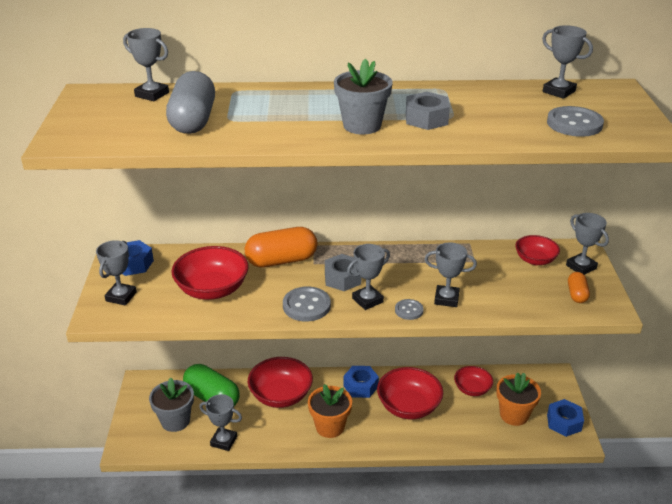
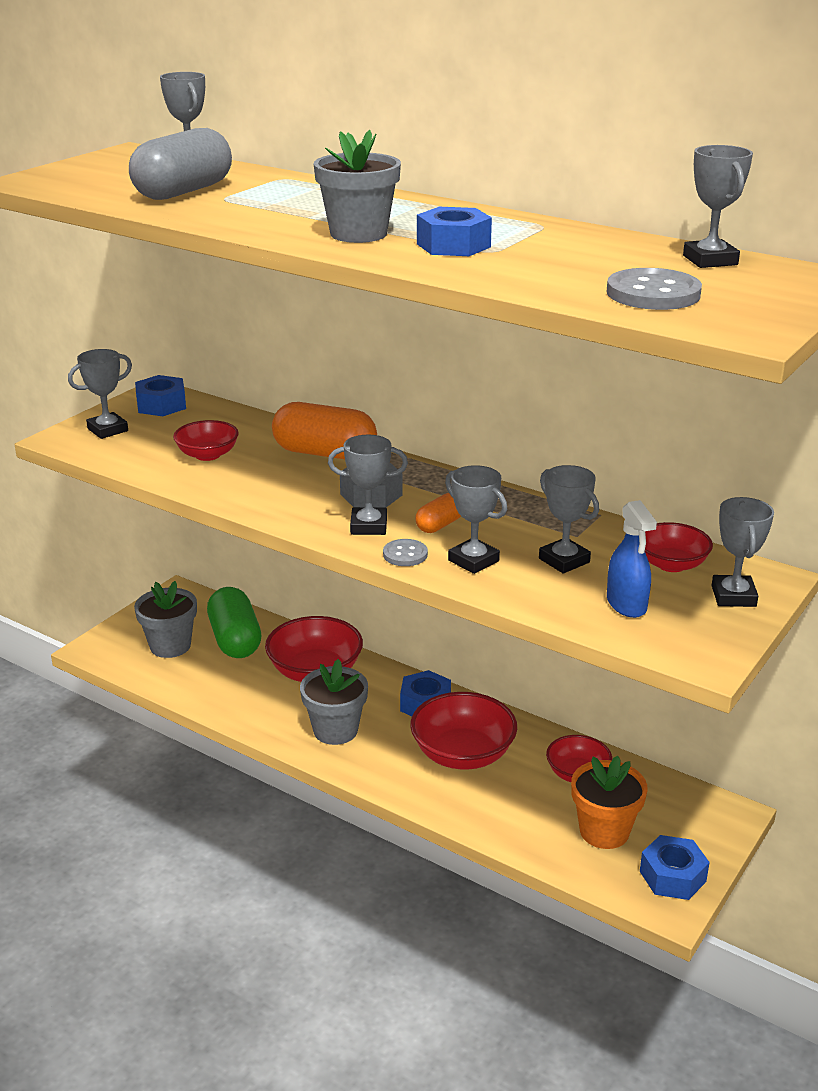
camera: 35 degrees right, 5 degrees down
(212, 289) = (207, 455): red bowl -> red bowl, size x0.61
(224, 441) = (198, 689): grey trophy -> grey trophy (564, 560)
(306, 306) = (288, 506): grey button -> none
(330, 427) = (335, 730): orange flower pot -> grey flower pot
(426, 119) = (453, 245): grey nut -> blue nut
(544, 293) = (626, 604): none -> blue spray bottle
(576, 294) = (675, 623): orange capsule -> orange capsule (440, 525)

